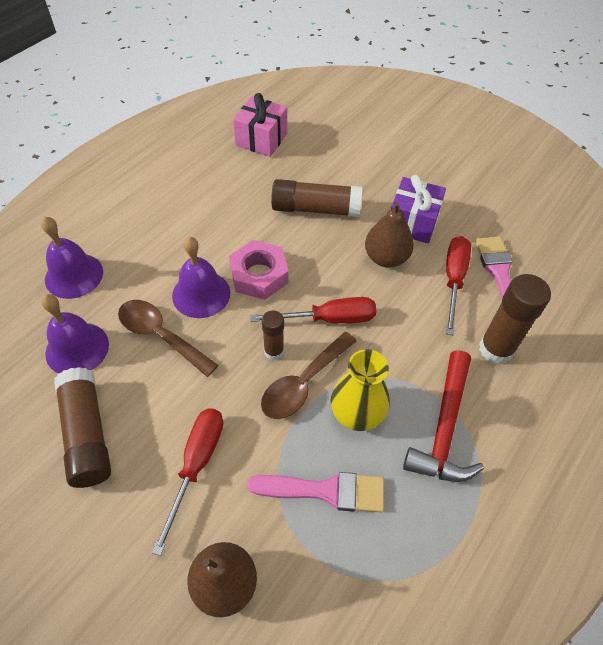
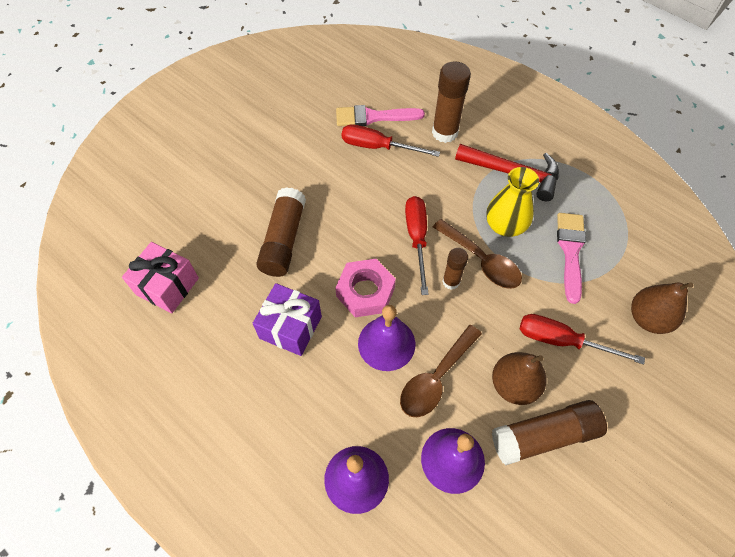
camera: 85 degrees left, 5 degrees up
(386, 258) = (351, 190): brown pear -> brown pear (513, 385)
(412, 222) = (310, 166): purple gift -> purple gift (290, 327)

